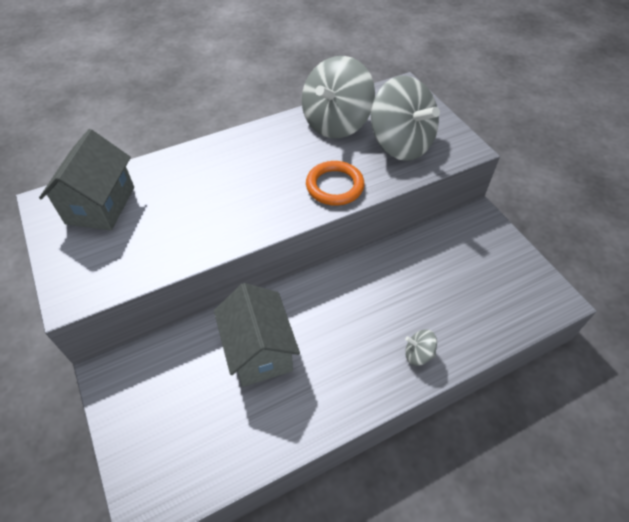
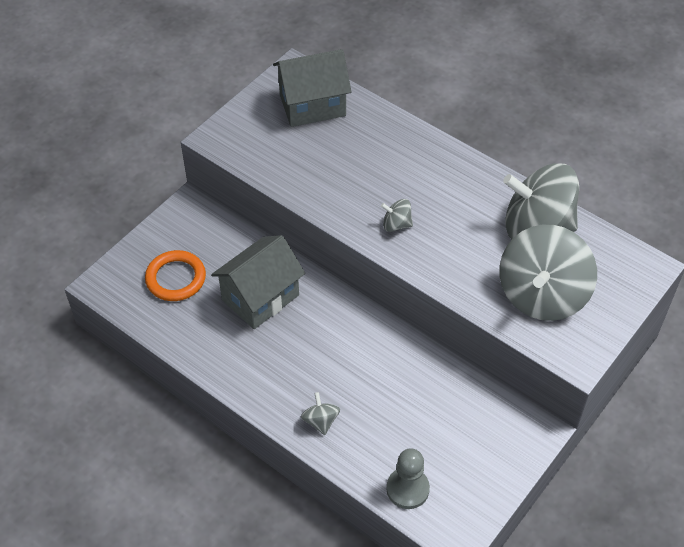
camera: 65 degrees right, 0 degrees up
(280, 199) = (396, 224): none -> grey spinning top
(334, 186) = (441, 259): orange ring -> orange ring (176, 278)
(507, 316) = (407, 489): none -> grey pawn

